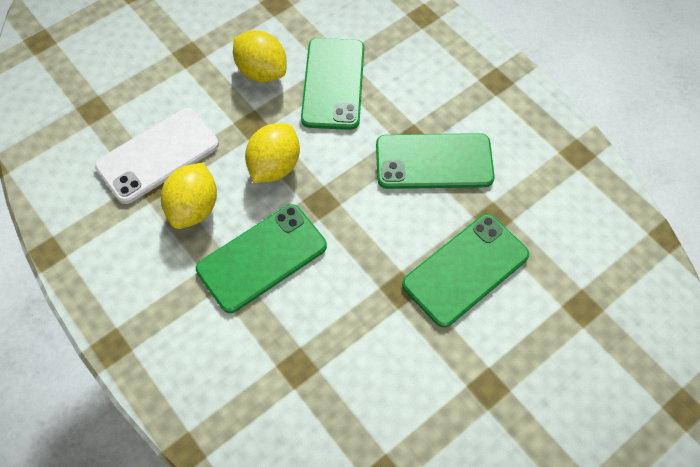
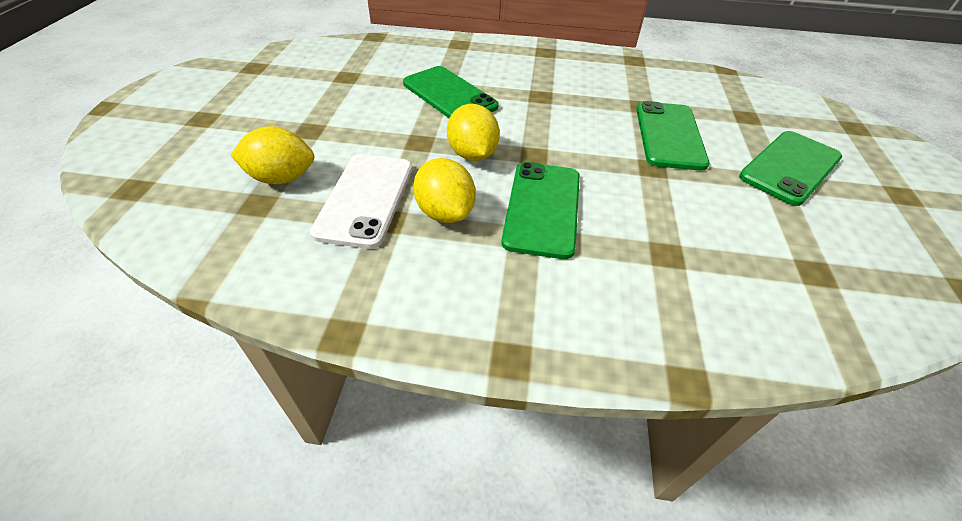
camera: 45 degrees left, 15 degrees down
(262, 71) = (387, 112): yellow lemon -> yellow lemon (281, 178)
(434, 161) = (570, 99): green phone -> green phone (790, 167)

